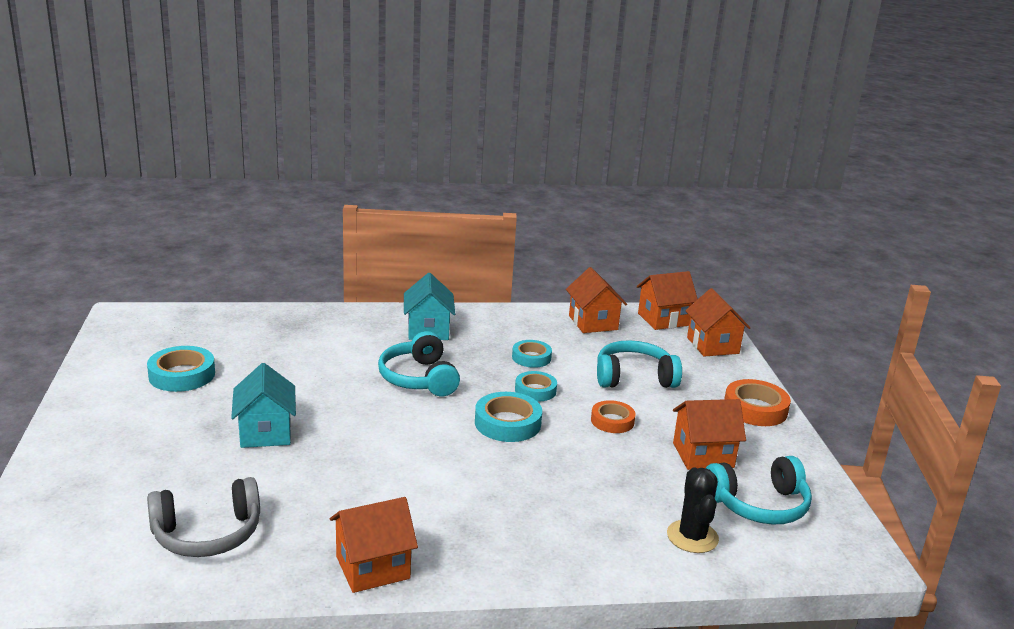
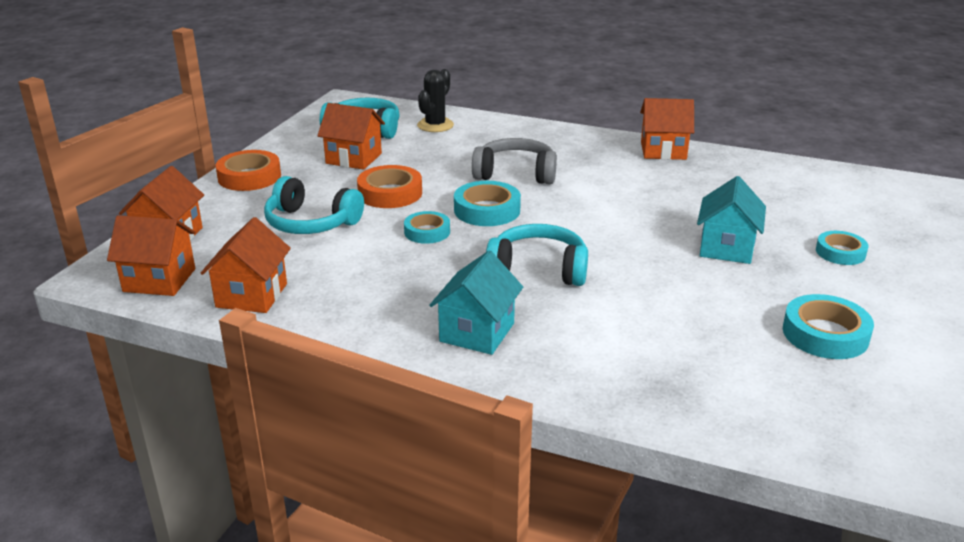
camera: 150 degrees left, 5 degrees up
(207, 534) = (781, 187): grey headphones -> grey headphones (515, 174)
(419, 378) = (538, 269): turquoise headphones -> turquoise headphones turned 90 degrees counterclockwise
(531, 357) = (388, 266): turquoise tape -> turquoise tape (840, 252)
(612, 421) = (390, 193): orange tape -> orange tape, size x1.51

